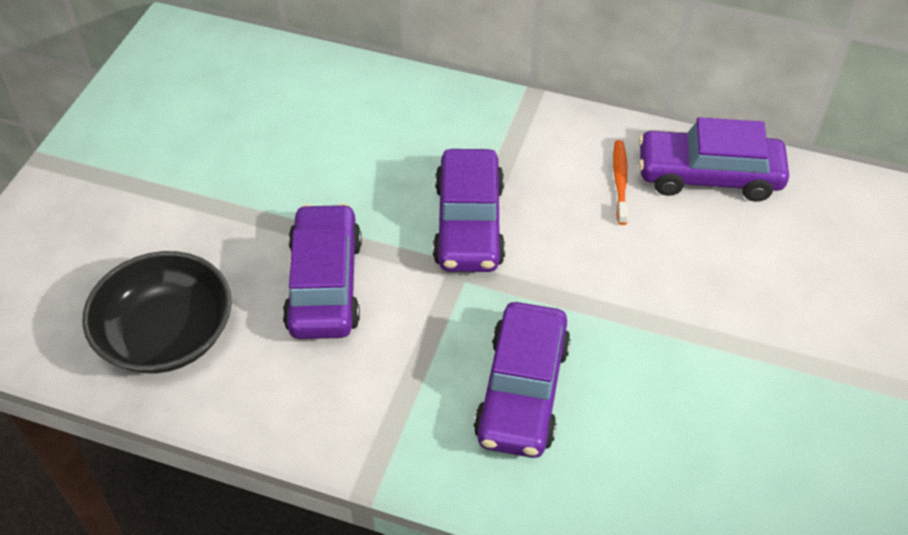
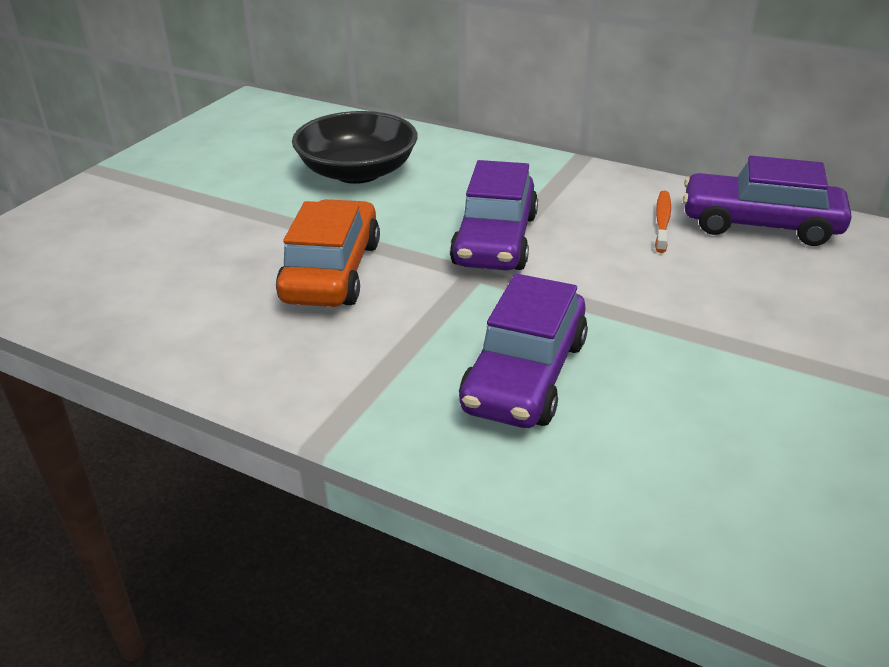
camera: 10 degrees right, 15 degrees down
(166, 334) = (156, 295): black bowl -> black bowl (357, 172)
(324, 284) = (331, 272): purple car -> orange car

